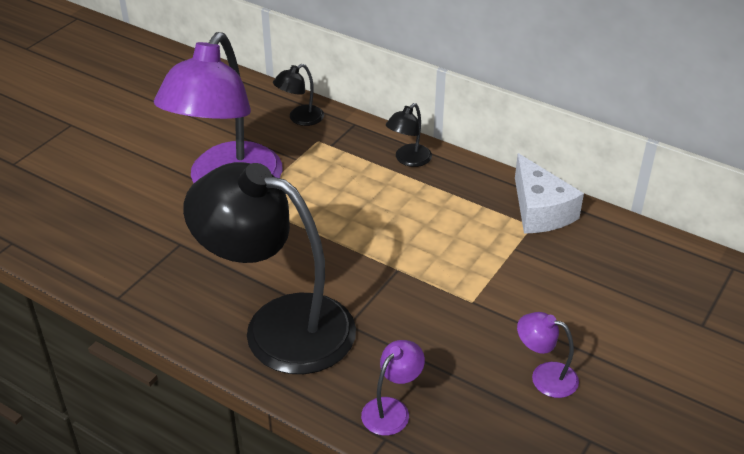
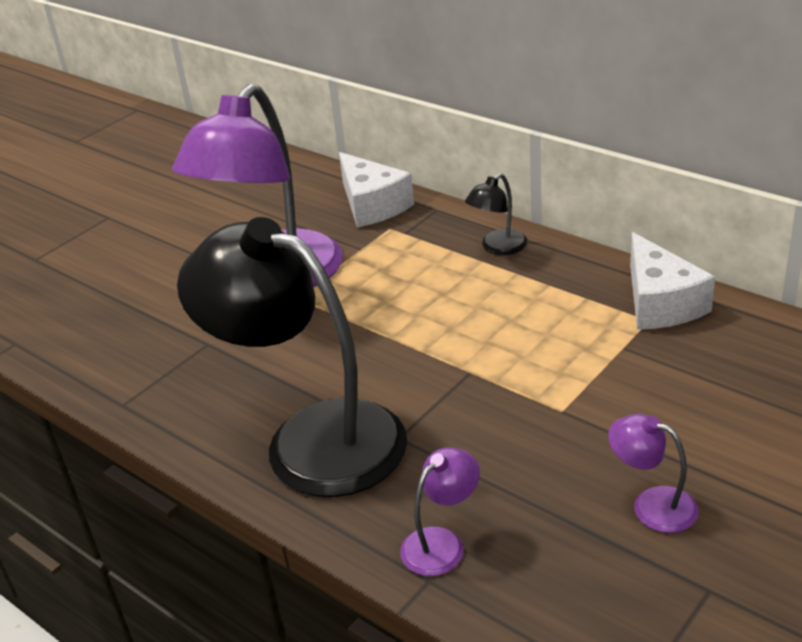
camera: 10 degrees right, 5 degrees down
(300, 119) = (372, 205): black lamp -> white cheese

